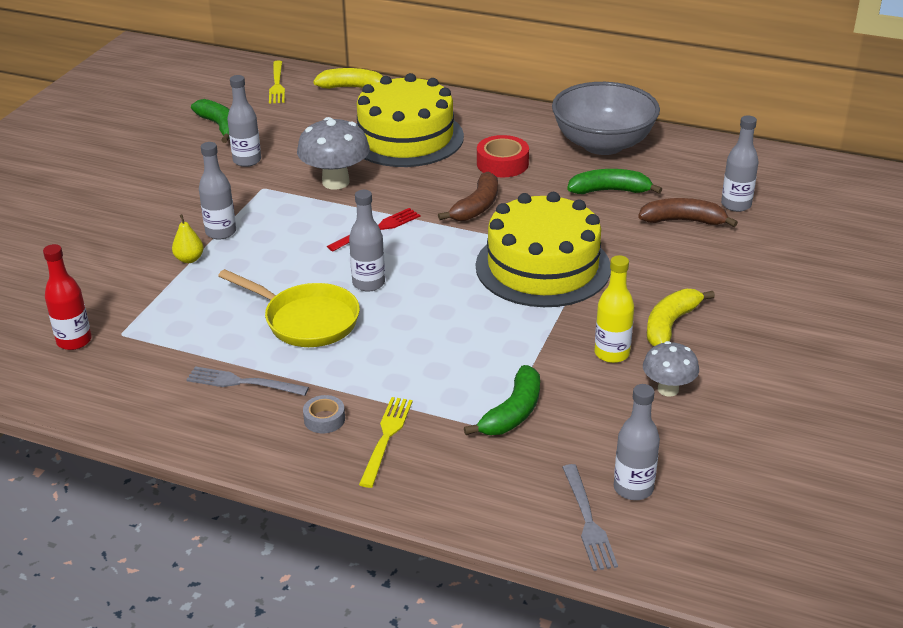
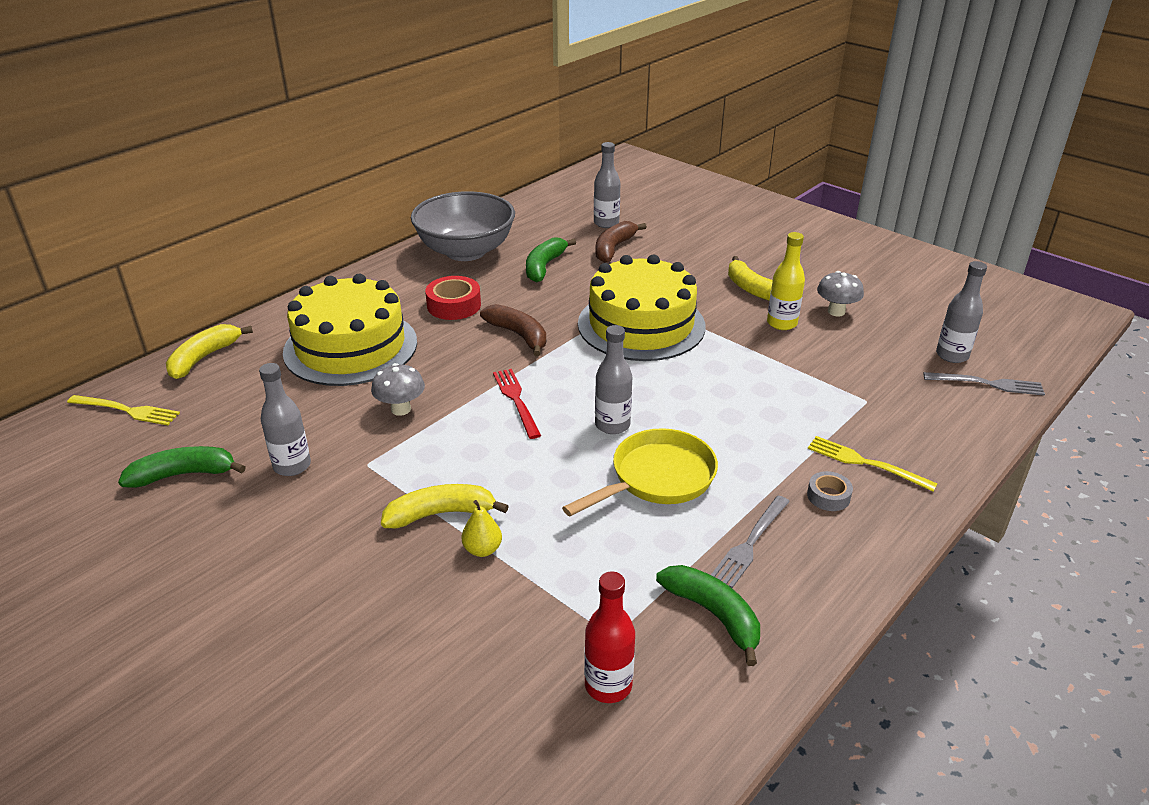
camera: 70 degrees left, 0 degrees up
(221, 232) = (441, 513): grey bottle -> yellow banana
(335, 182) = (401, 409): grey mushroom -> grey mushroom, size x0.62
(513, 413) = (846, 387): green banana -> green banana (714, 615)

